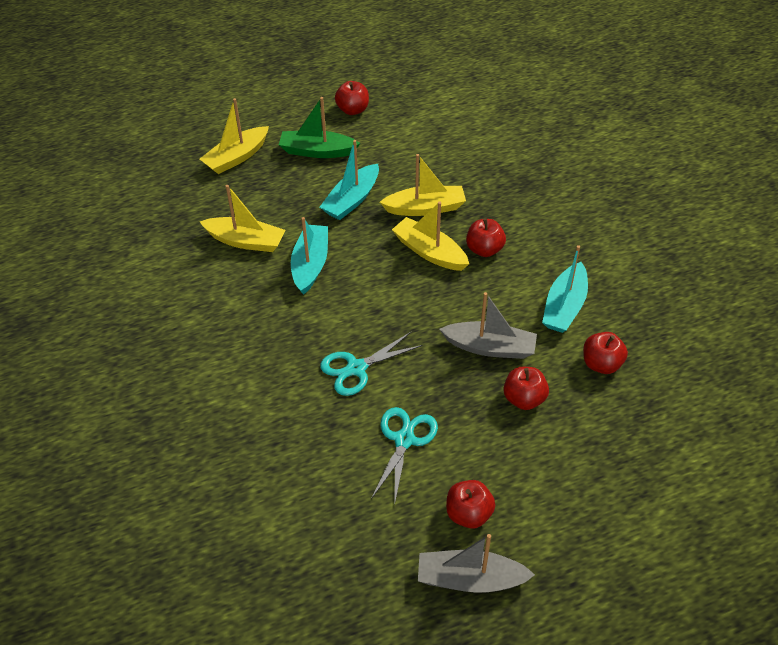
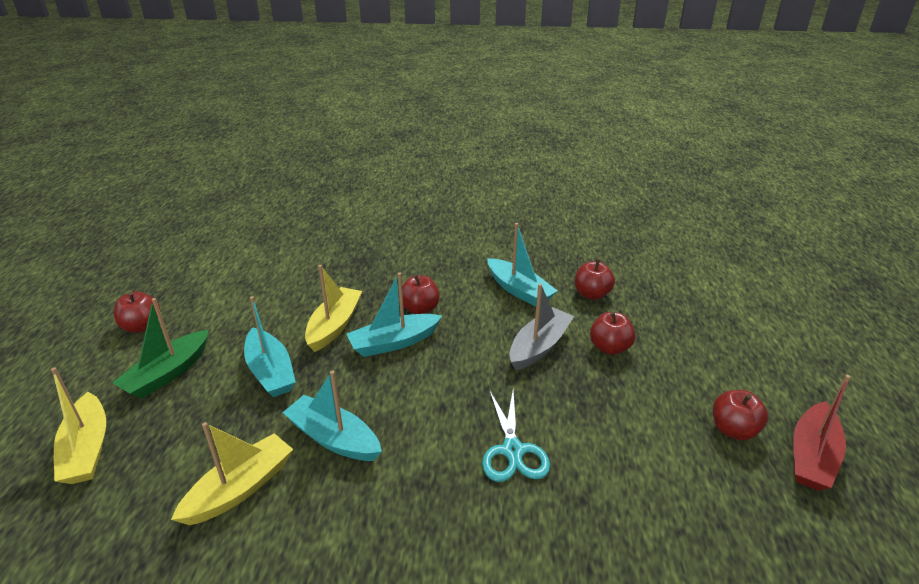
camera: 65 degrees left, 15 degrees down
(404, 440) = (627, 445): turquoise scissors -> none
(429, 252) = (394, 342): yellow boat -> turquoise boat
(470, 579) = (812, 456): grey boat -> red boat

